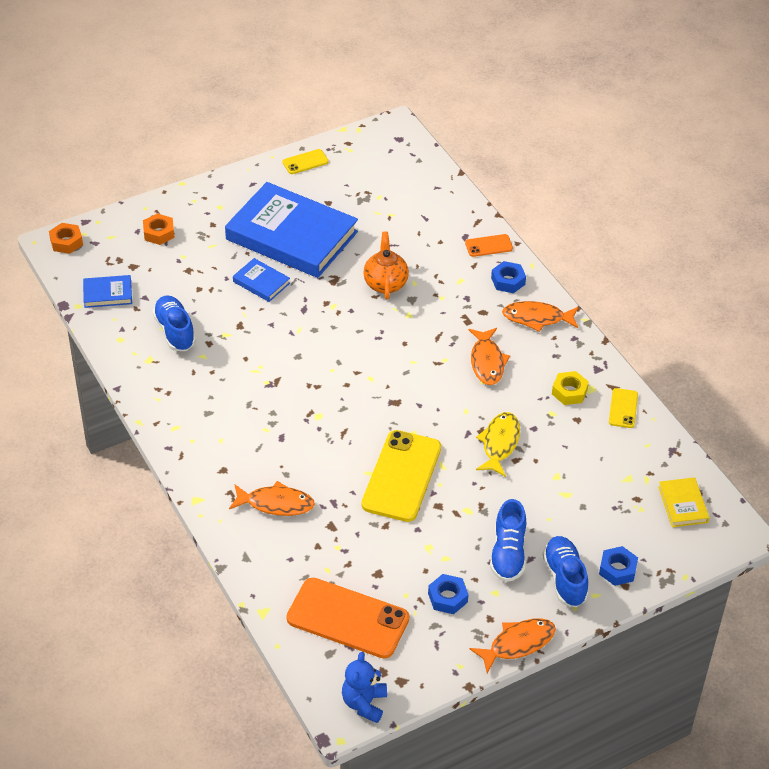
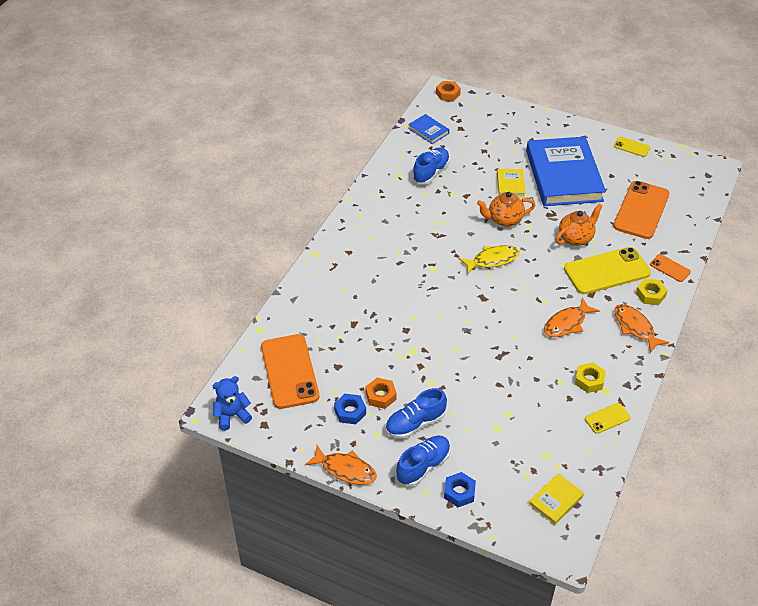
camera: 55 degrees right, 0 degrees up
(159, 233) = (498, 123): orange nut -> orange nut (381, 396)
(261, 282) = (510, 185): blue book -> yellow book
(276, 504) = (346, 289): orange fish -> none
(306, 319) = (504, 220): none -> orange teapot
(396, 214) = (641, 210): none -> orange phone
(401, 476) = (426, 334): yellow phone -> yellow phone (606, 271)
(499, 443) = (503, 368): yellow fish -> yellow fish (492, 260)
(508, 281) = (650, 295): blue nut -> yellow nut

